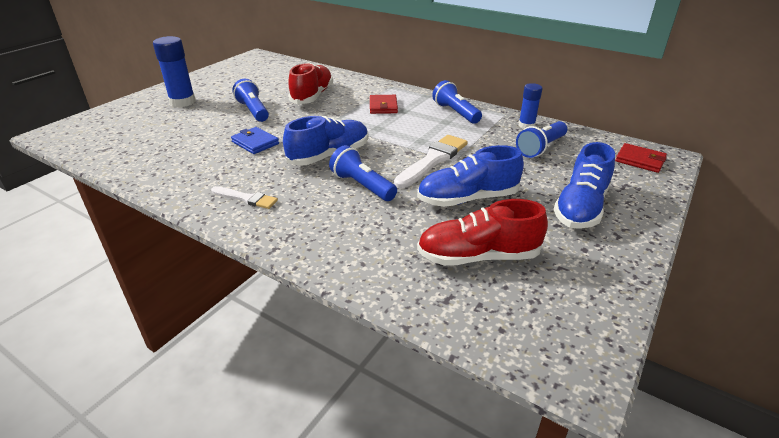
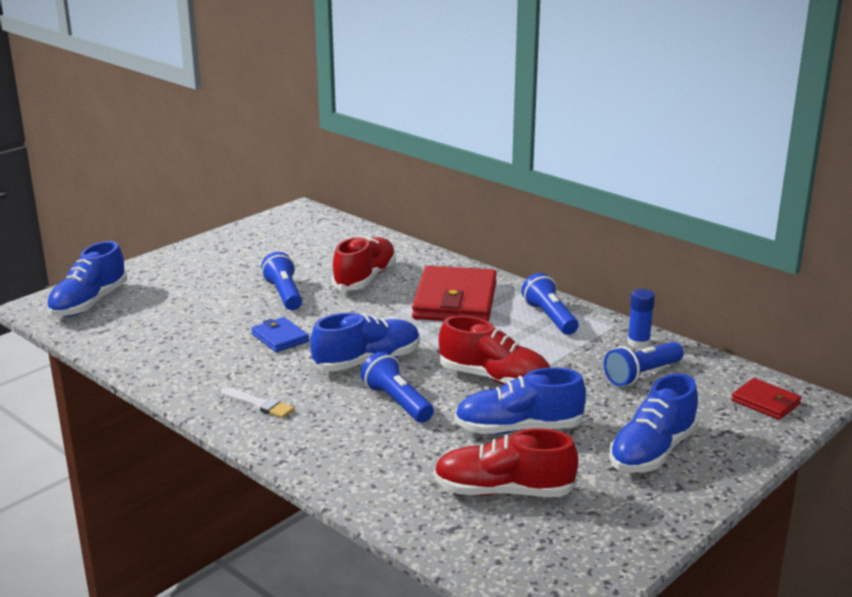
camera: 10 degrees right, 10 degrees down
(94, 128) = (89, 303): none -> blue shoe
(182, 102) = (196, 275): blue glue stick -> none
(383, 106) = (455, 301): red wallet -> red wallet, size x2.04
(433, 160) = (494, 379): white brush -> red shoe

